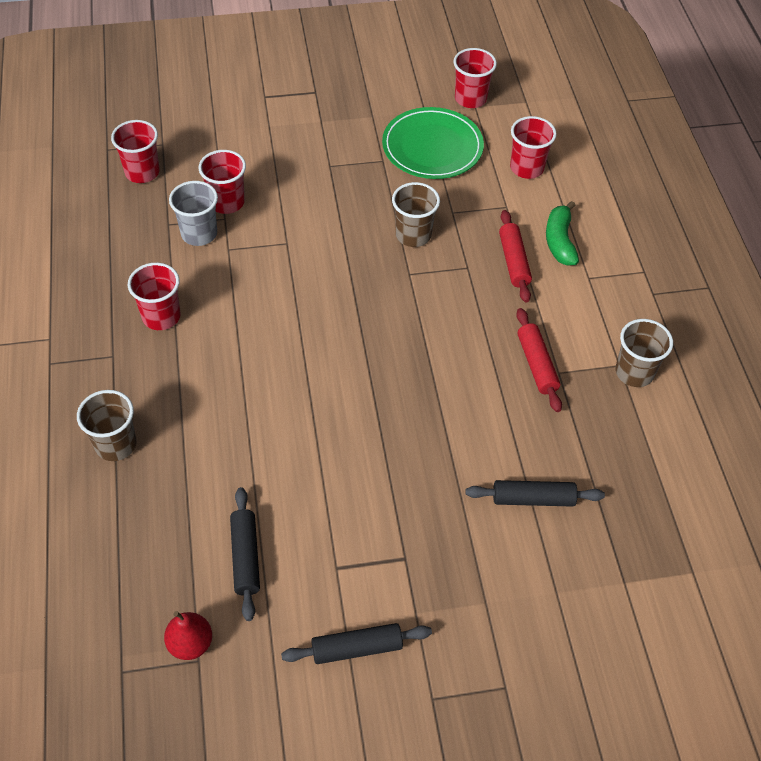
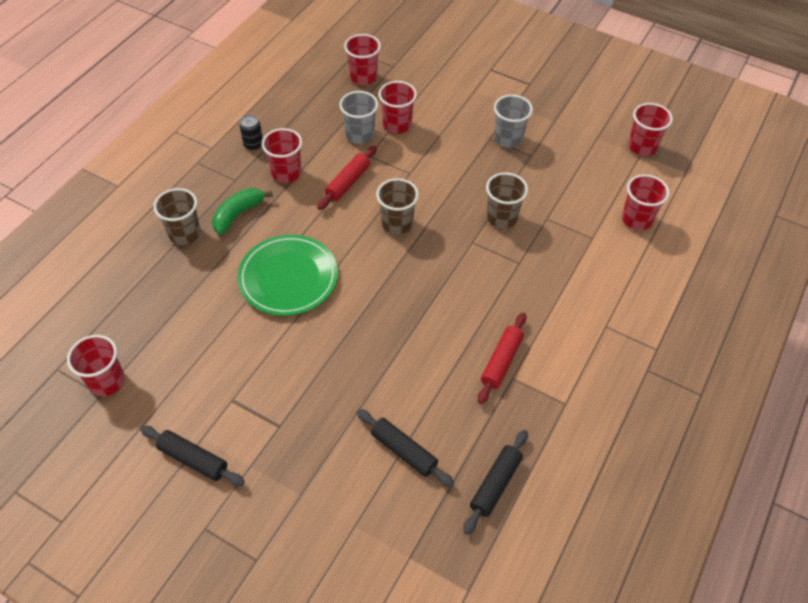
camera: 40 degrees right, 0 degrees up
(94, 308) = (253, 144): none -> black can
(190, 643) = (107, 381): red pear -> red cup
(245, 557) = (187, 353): black rolling pin -> black rolling pin (495, 484)
(347, 156) = (508, 139): none -> grey cup
(432, 147) = (577, 165): green plate -> green plate (288, 278)
(513, 261) = (558, 279): red rolling pin -> red rolling pin (348, 182)
(560, 241) = (609, 286): green banana -> green banana (238, 214)
(634, 372) = (571, 416): brown cup -> brown cup (397, 224)

